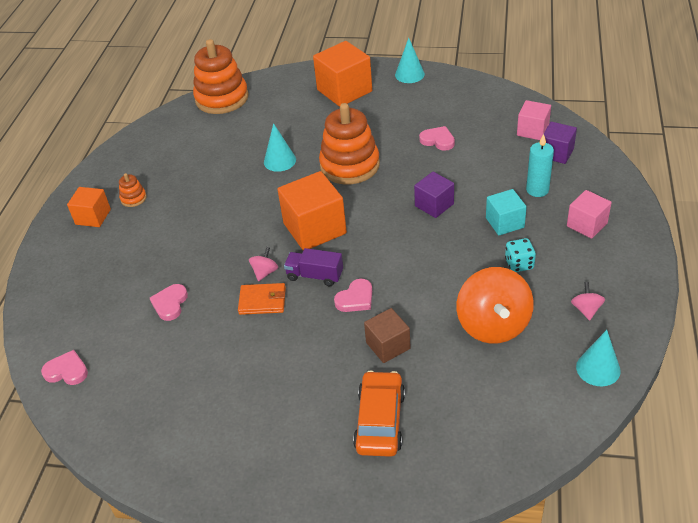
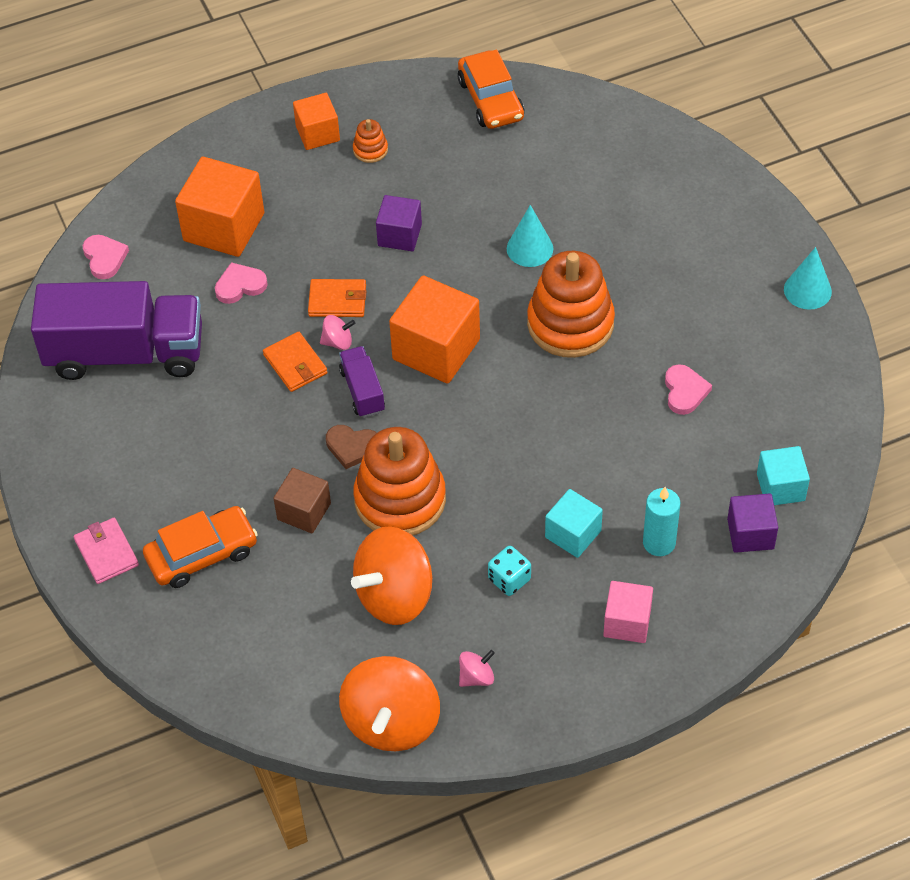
camera: 55 degrees right, 10 degrees up
(157, 135) = (491, 99): none -> orange car
(162, 393) = (125, 353): none -> purple truck
(222, 98) = (606, 118): orange stacking toy -> orange stacking toy (400, 499)
(232, 259) = (337, 301): none -> orange wallet
(333, 483) = (106, 553): none -> pink wallet
(344, 91) = (717, 237): orange cube -> orange cube (224, 227)
(355, 299) = (352, 447): pink heart -> brown heart
(434, 205) = (556, 447): purple cube -> purple cube (399, 235)
(532, 131) = (780, 487): pink cube -> turquoise cube
(598, 368) = (391, 722): turquoise cone -> orange spinning top

